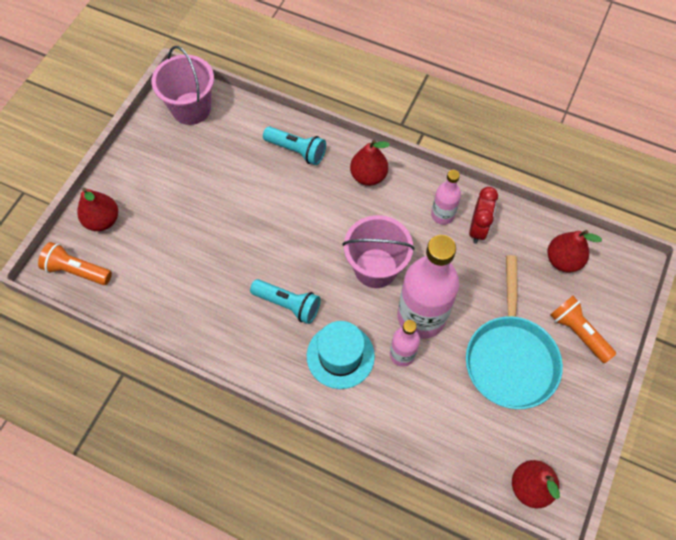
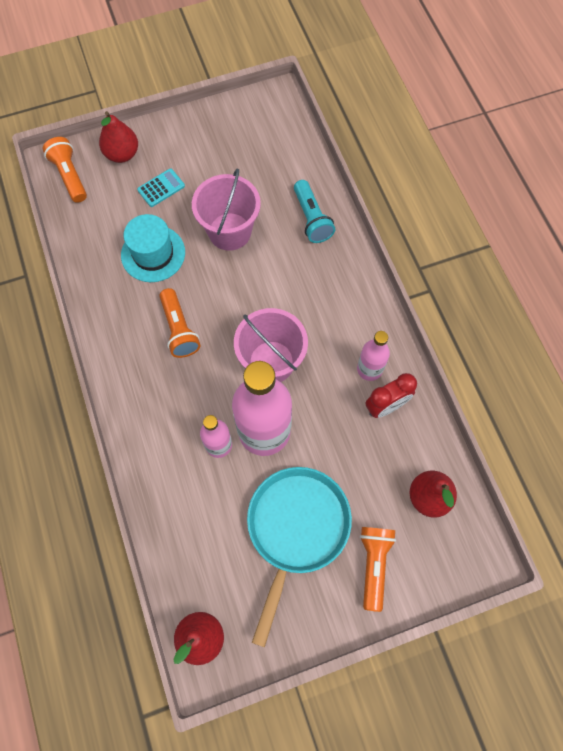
camera: 45 degrees right, 5 degrees up
(162, 219) = (161, 188): none -> turquoise calculator
(191, 108) = (269, 121): pink bucket -> pink bucket (229, 231)
(288, 304) = (179, 329): turquoise flashlight -> orange flashlight
(340, 356) = (174, 402): turquoise hat -> turquoise hat (153, 253)
(368, 176) = (345, 286): red pear -> none
(510, 358) = (296, 529): turquoise pan -> turquoise pan turned 150 degrees clockwise

